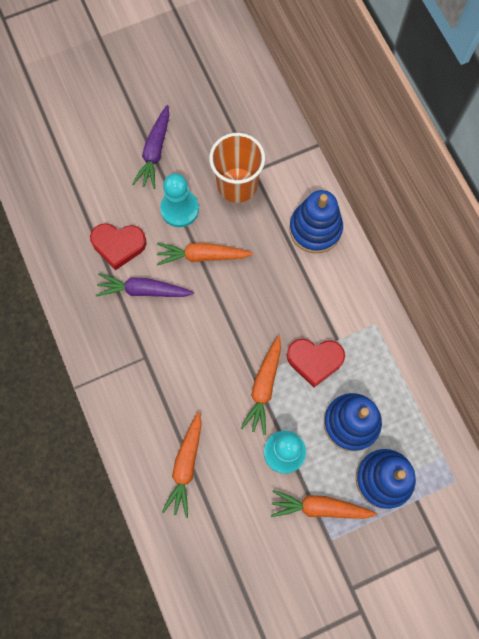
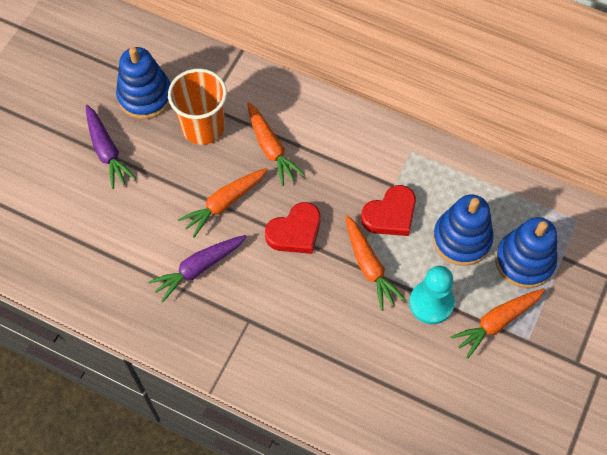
camera: 40 degrees left, 10 degrees down
(118, 245) = (143, 249): red heart -> red heart (295, 232)
(179, 209) = (171, 181): turquoise pawn -> none
(186, 466) = (362, 378): orange carrot -> orange carrot (271, 148)
(315, 229) = (299, 115): blue stacking toy -> blue stacking toy (145, 96)

